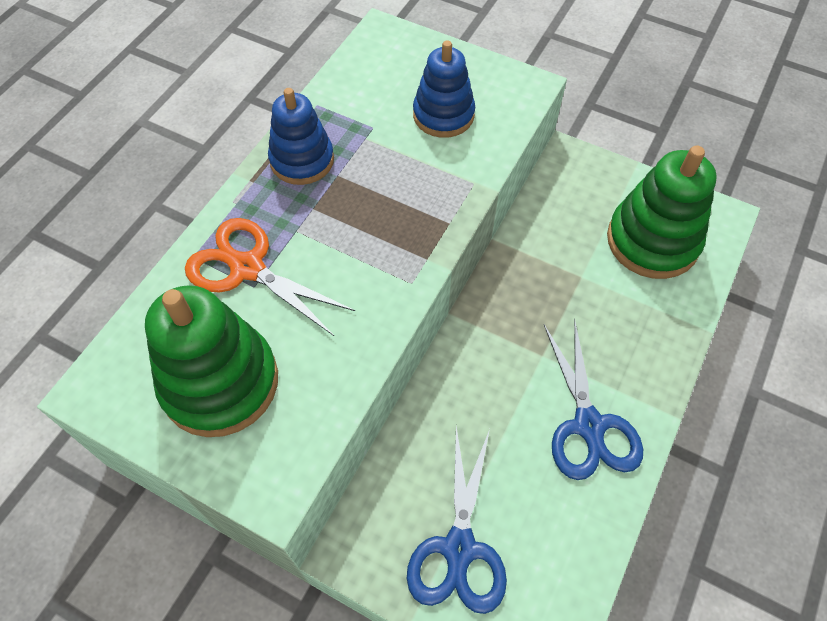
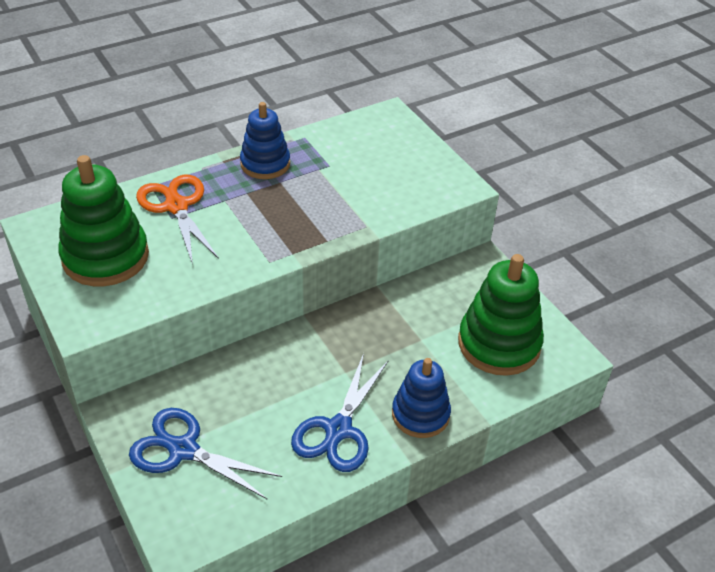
camera: 30 degrees right, 15 degrees down
(443, 115) = (384, 178): blue stacking toy -> blue stacking toy (420, 414)
(459, 549) = (183, 450): blue scissors -> blue scissors turned 75 degrees clockwise

